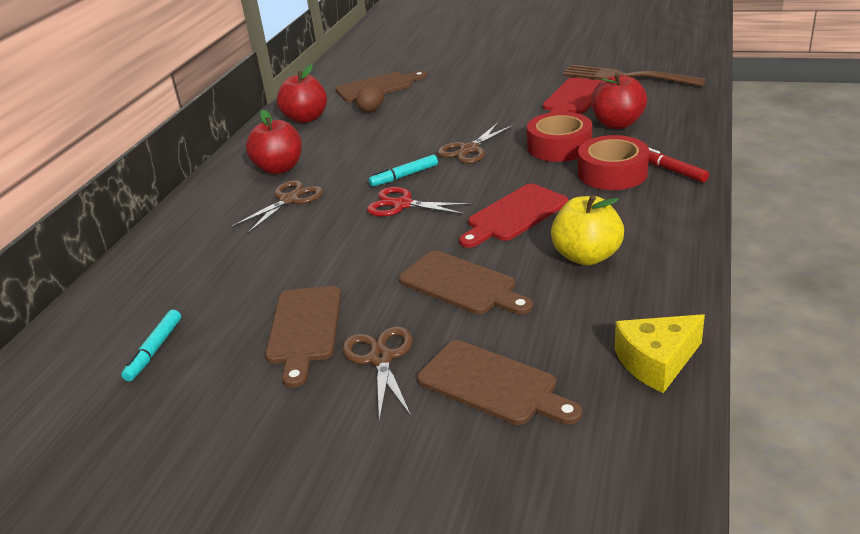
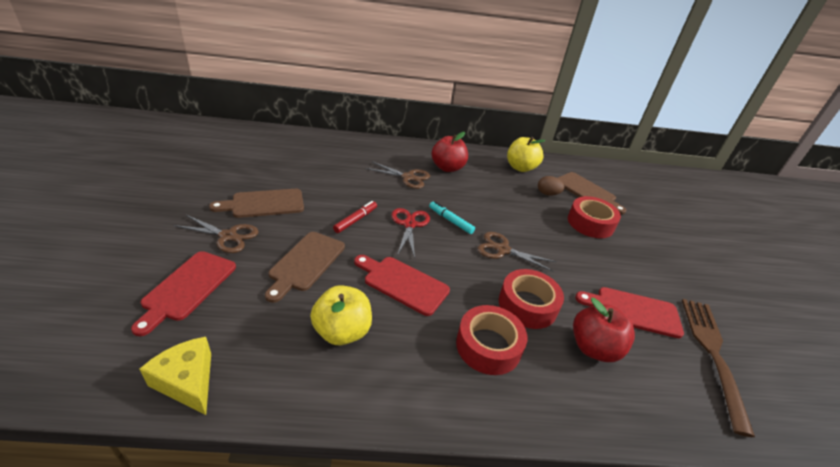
camera: 65 degrees right, 5 degrees up
(154, 350) = (254, 160): turquoise marker -> none
(306, 118) = (520, 168): red apple -> yellow apple
(380, 358) = (228, 236): brown scissors -> brown scissors turned 45 degrees clockwise
(437, 95) = (590, 223): none -> red tape
(493, 384) = (187, 288): brown cutting board -> red cutting board
(672, 170) = (508, 397): red marker -> red marker (356, 220)

